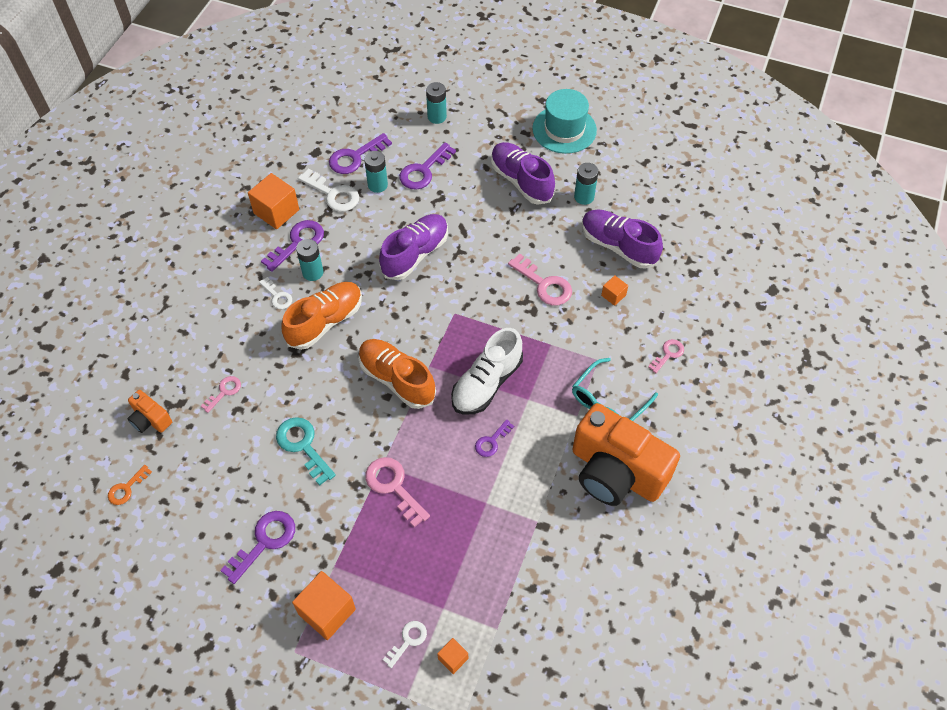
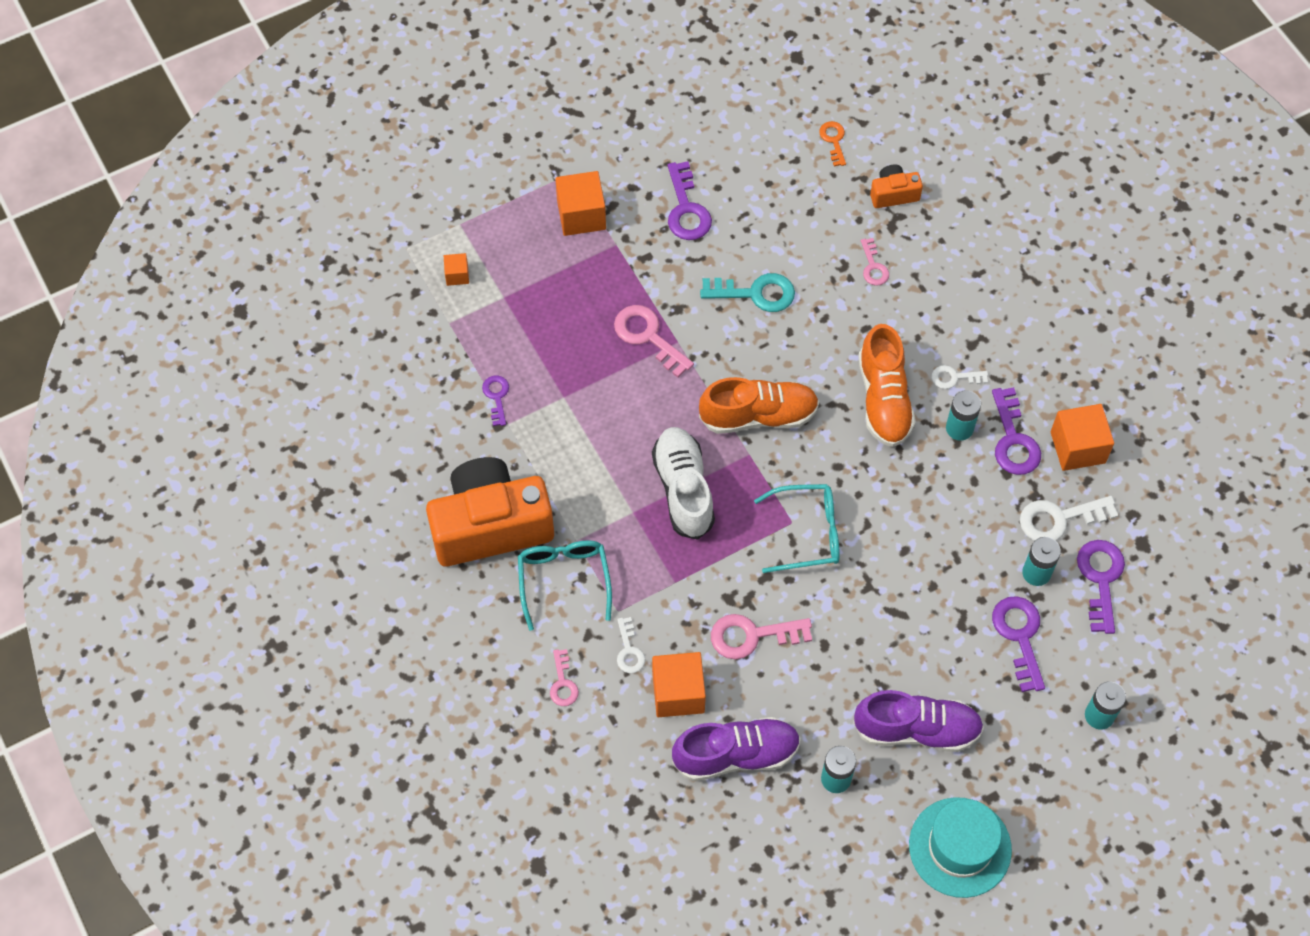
camera: 130 degrees right, 5 degrees up
(393, 486) = (648, 336): pink key -> pink key turned 135 degrees counterclockwise
(408, 640) = (502, 254): white key -> white key (629, 651)
(415, 254) = (902, 541): purple shoe -> none
(454, 301) = (807, 533): none -> turquoise glasses
(491, 441) = (618, 446): purple key -> purple key (496, 397)
(613, 295) = (678, 693): orange cube -> orange cube, size x1.93

